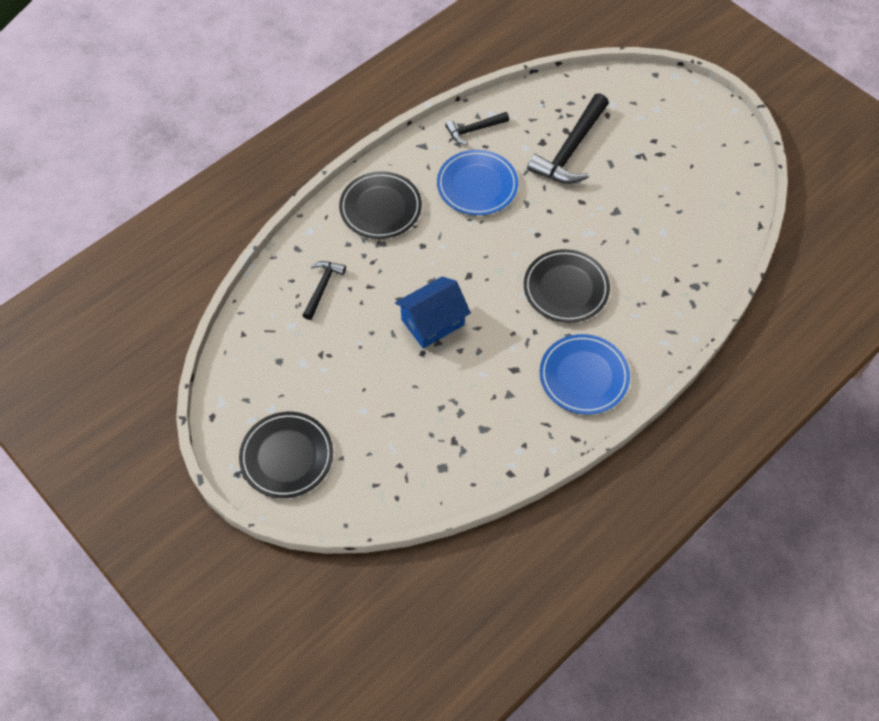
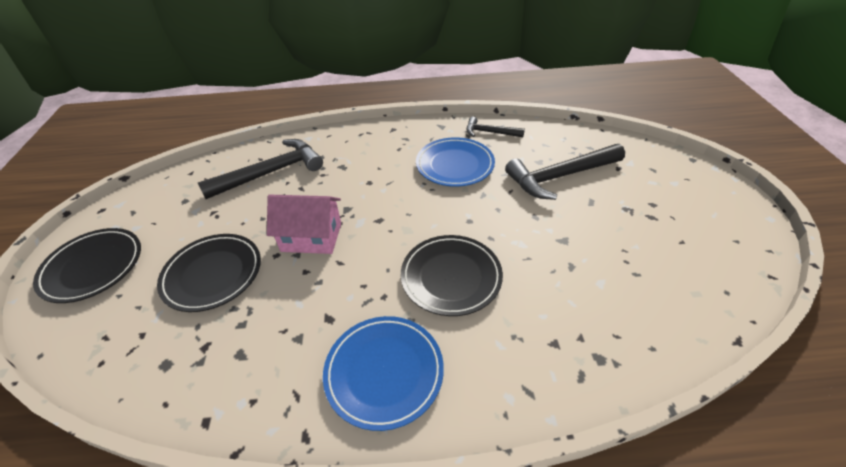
camera: 40 degrees right, 15 degrees down
(322, 287) = (271, 172): black hammer -> black hammer, size x1.83
(380, 208) = (369, 147): black plate -> black plate (213, 274)
(432, 322) = (311, 237): blue house -> pink house

